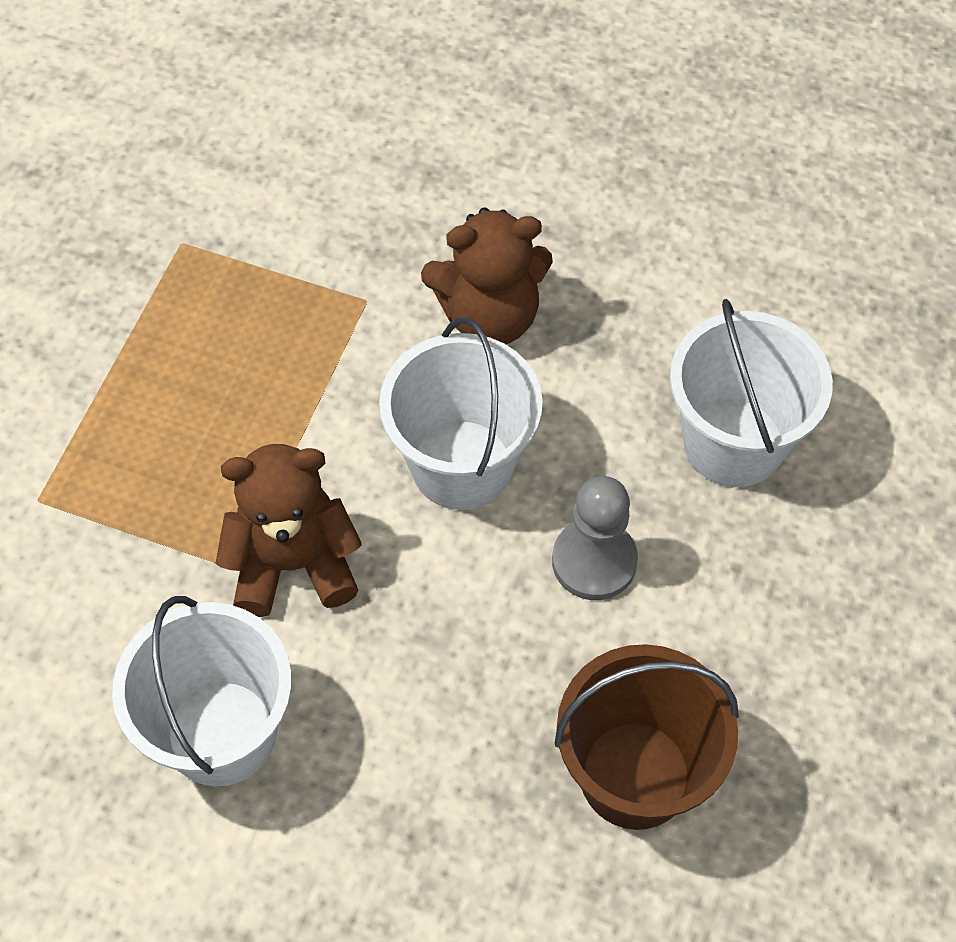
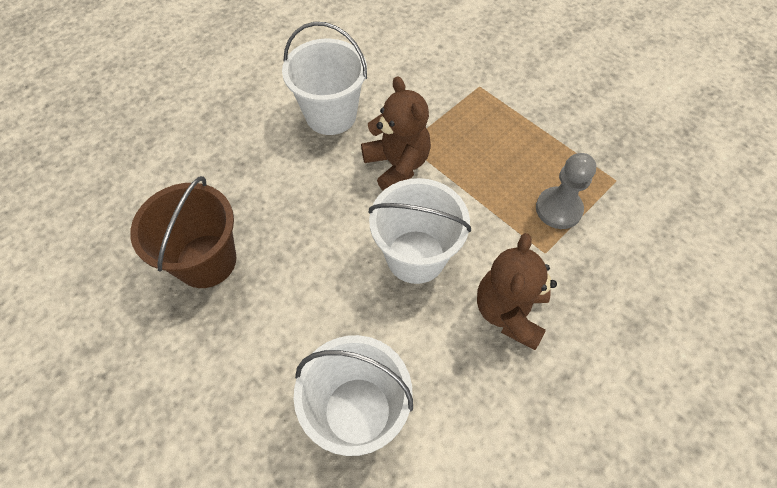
camera: 115 degrees right, 0 degrees up
(293, 564) = (397, 165): brown teddy bear -> brown teddy bear turned 45 degrees counterclockwise
(594, 561) = (325, 295): grey pawn -> grey pawn (558, 209)

